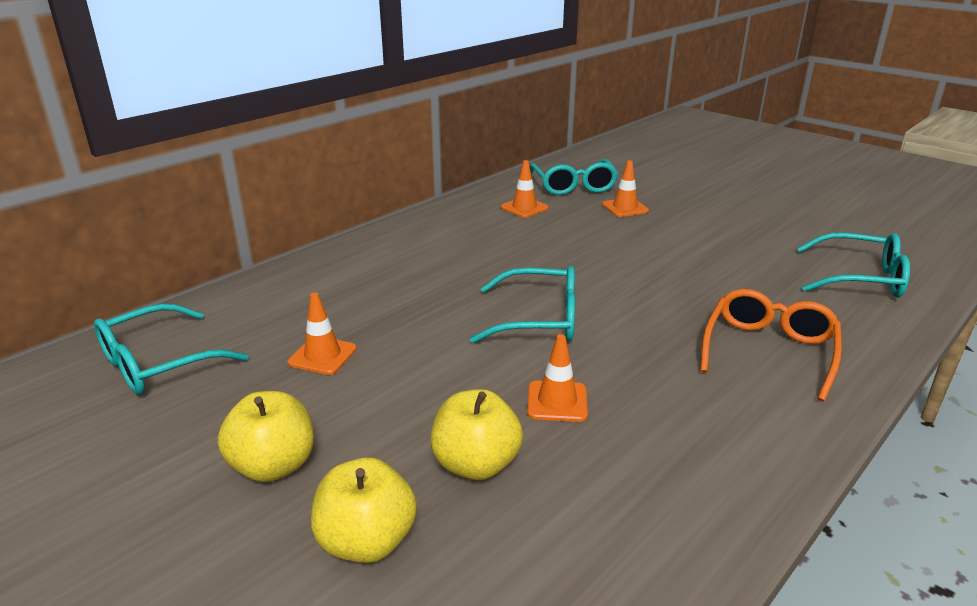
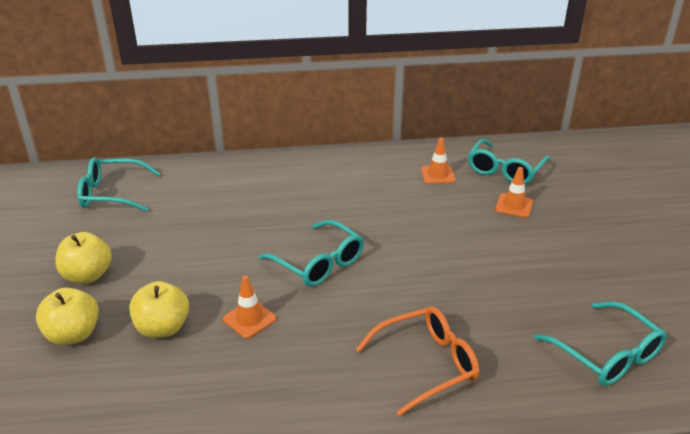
camera: 40 degrees right, 5 degrees up
(322, 356) = (181, 227): orange traffic cone -> none

